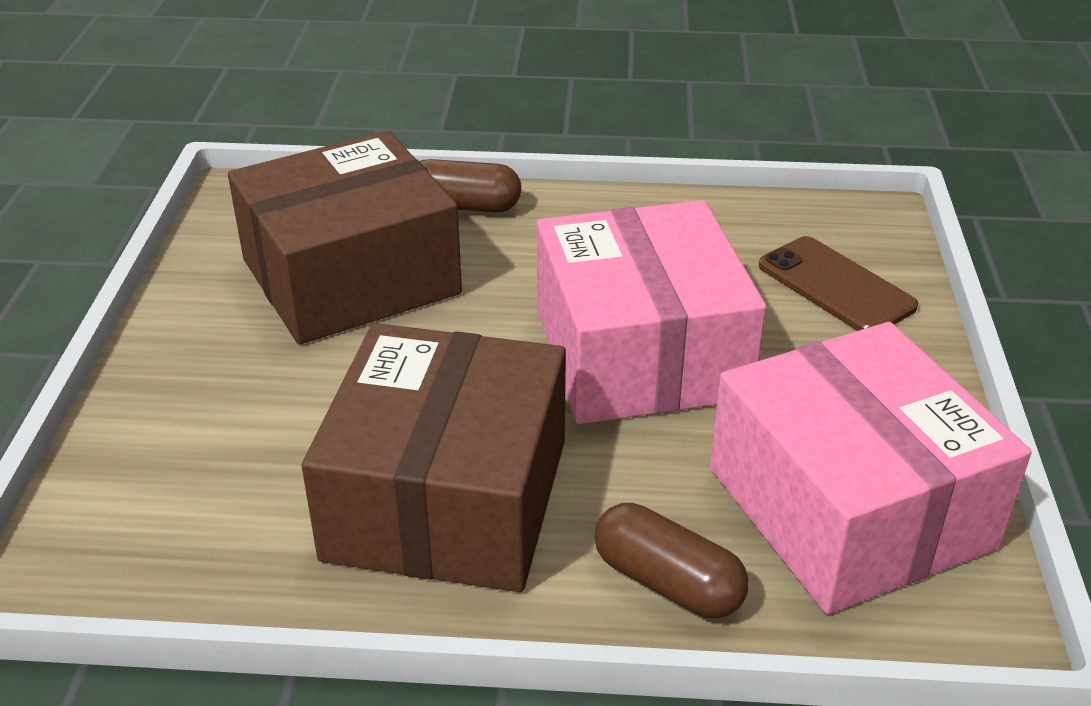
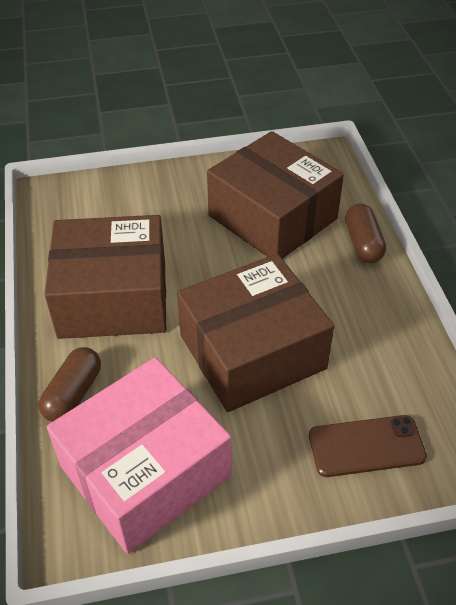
camera: 75 degrees right, 10 degrees up
(640, 353) = (252, 352): pink box -> brown box
(836, 286) = (366, 446): brown phone -> brown phone turned 45 degrees clockwise

